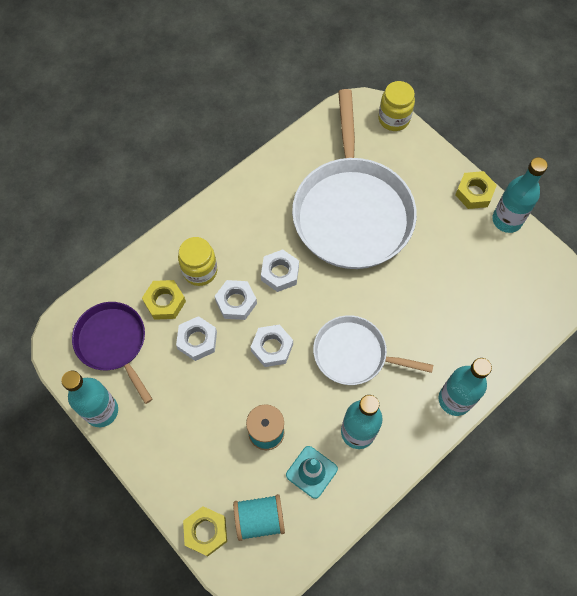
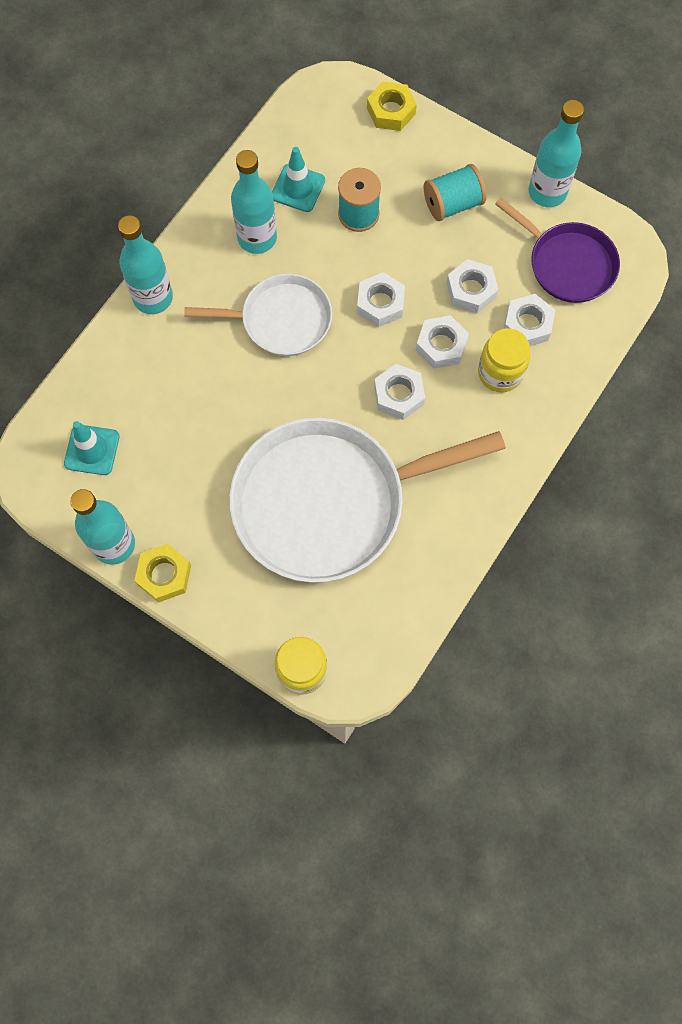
camera: 165 degrees right, 5 degrees up
(165, 302) = (527, 324): yellow nut -> white nut
(259, 519) = (340, 134): turquoise spool -> turquoise spool (452, 204)
(352, 212) = (327, 502): white pan -> white pan turned 90 degrees counterclockwise
(517, 288) = (92, 450): none -> turquoise traffic cone

